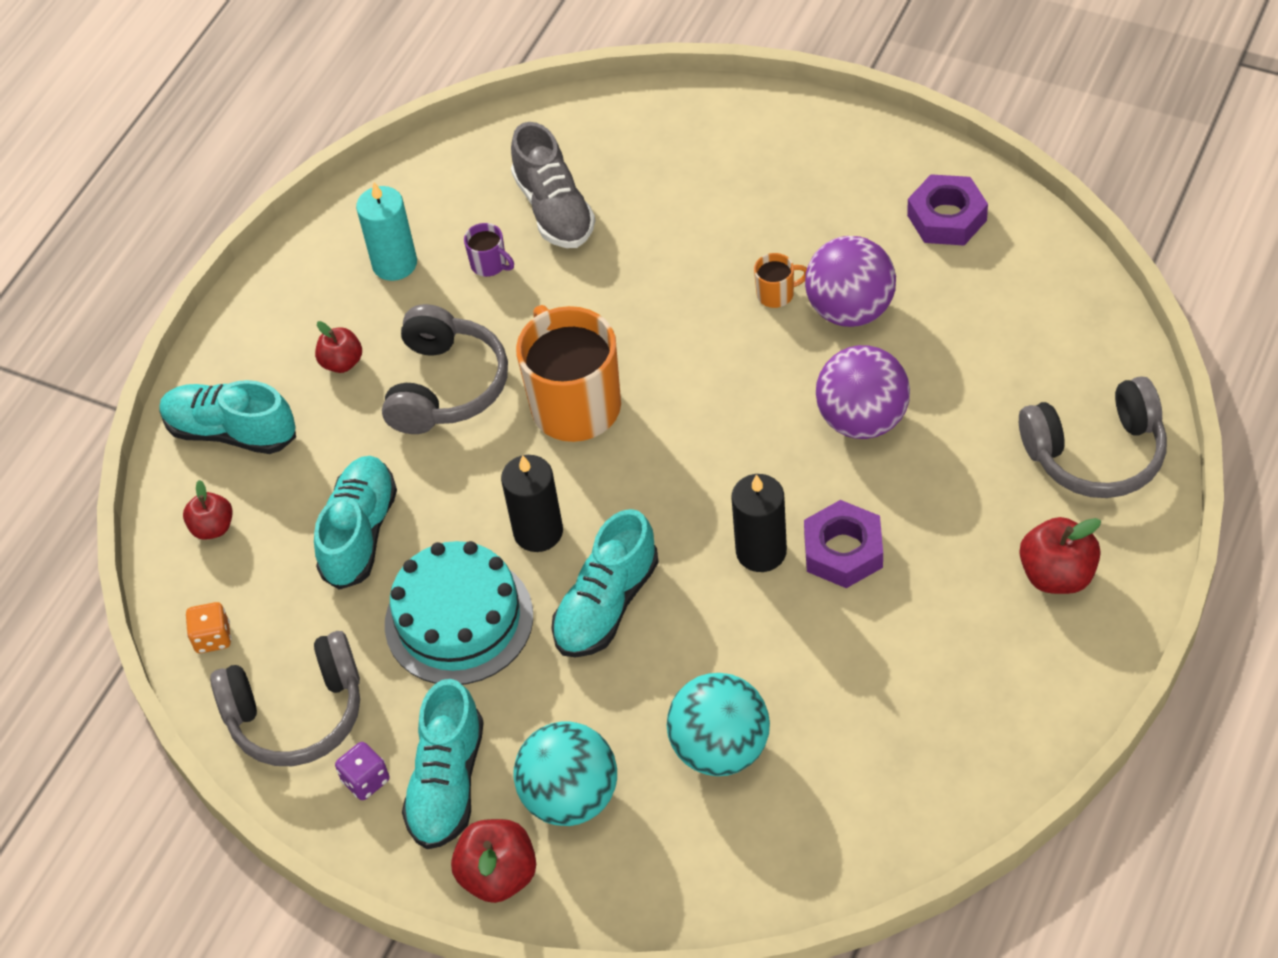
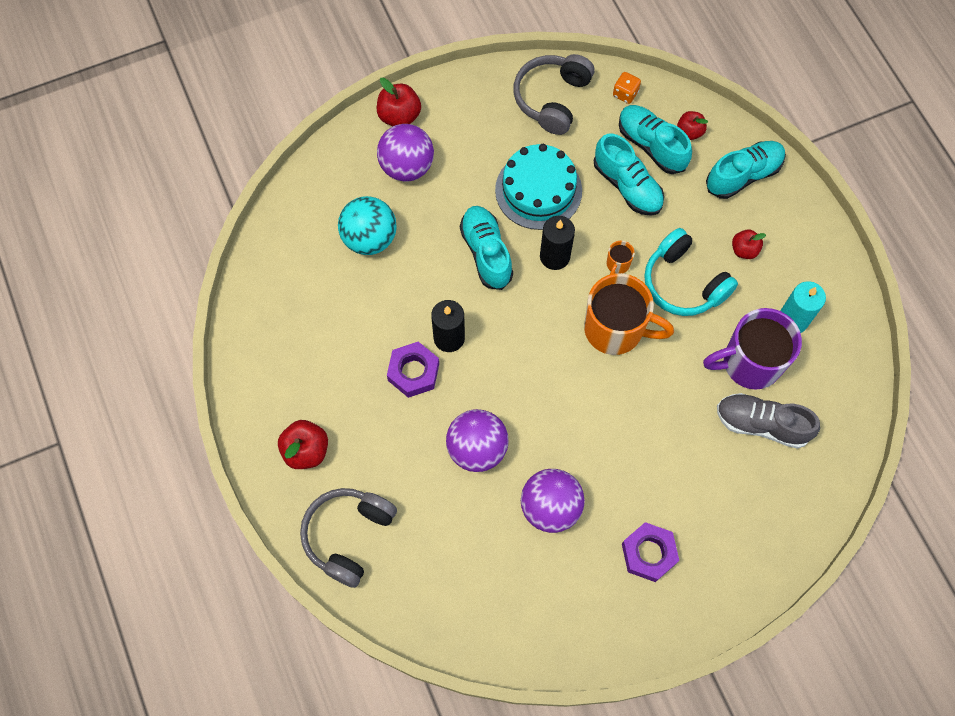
camera: 125 degrees right, 15 degrees up
(365, 780) = (493, 101): purple dice -> none
(445, 386) = (683, 283): grey headphones -> turquoise headphones
(447, 783) = (461, 128): turquoise shoe -> turquoise shoe (651, 145)
(490, 264) = (749, 363): purple mug -> purple mug, size x2.39
(570, 797) = (407, 166): turquoise ball -> purple ball
(777, 294) = (595, 481): orange mug -> orange mug (617, 264)
(946, 218) = (564, 616): purple nut -> purple nut (648, 553)

